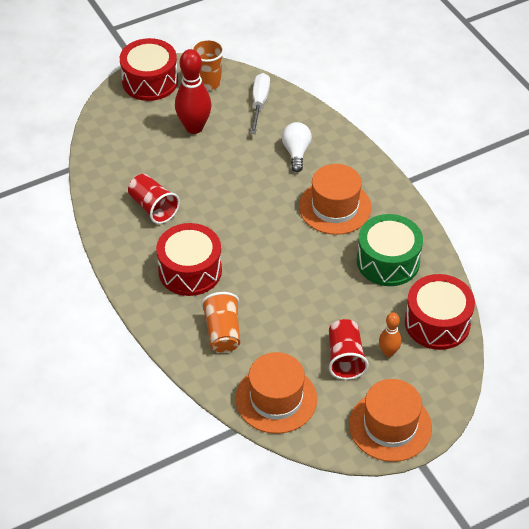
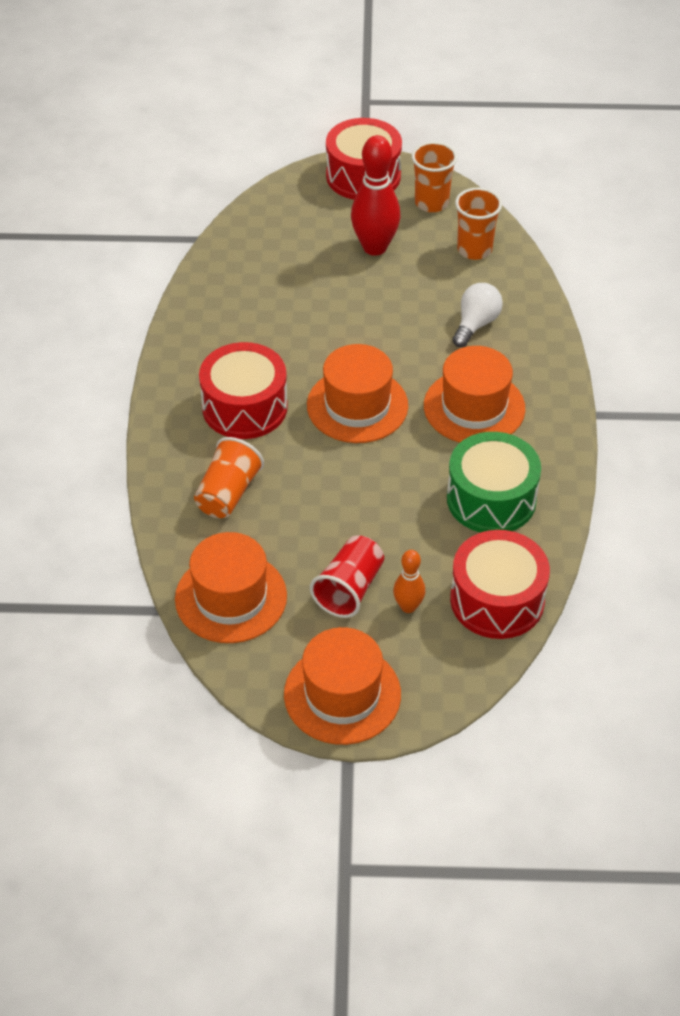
camera: 30 degrees right, 0 degrees up
(153, 207) = (257, 319): red cup -> none
(259, 103) = (474, 249): white screwdriver -> orange cup
(262, 238) = (357, 405): none -> orange hat

